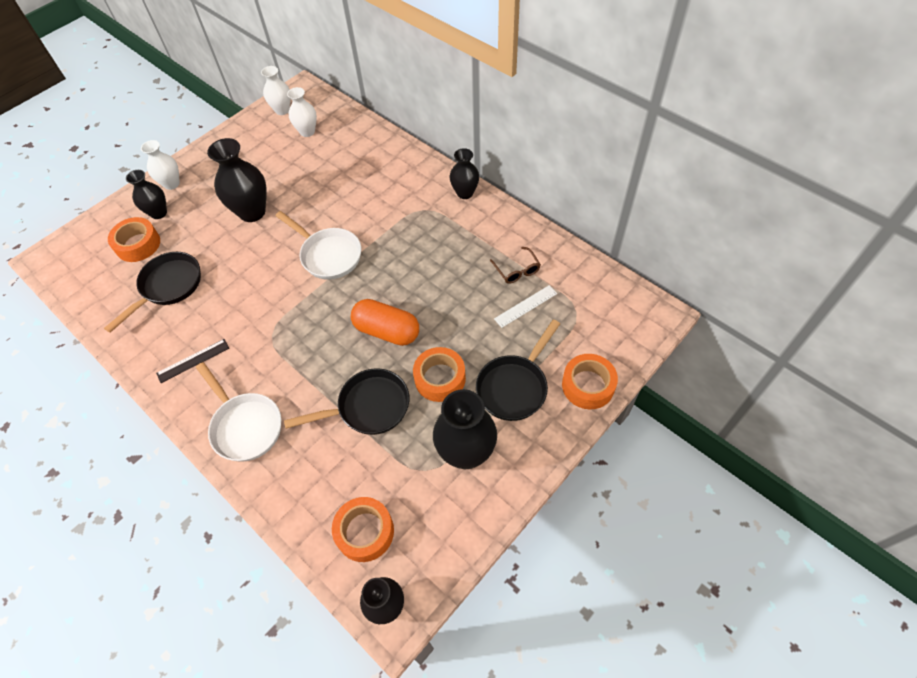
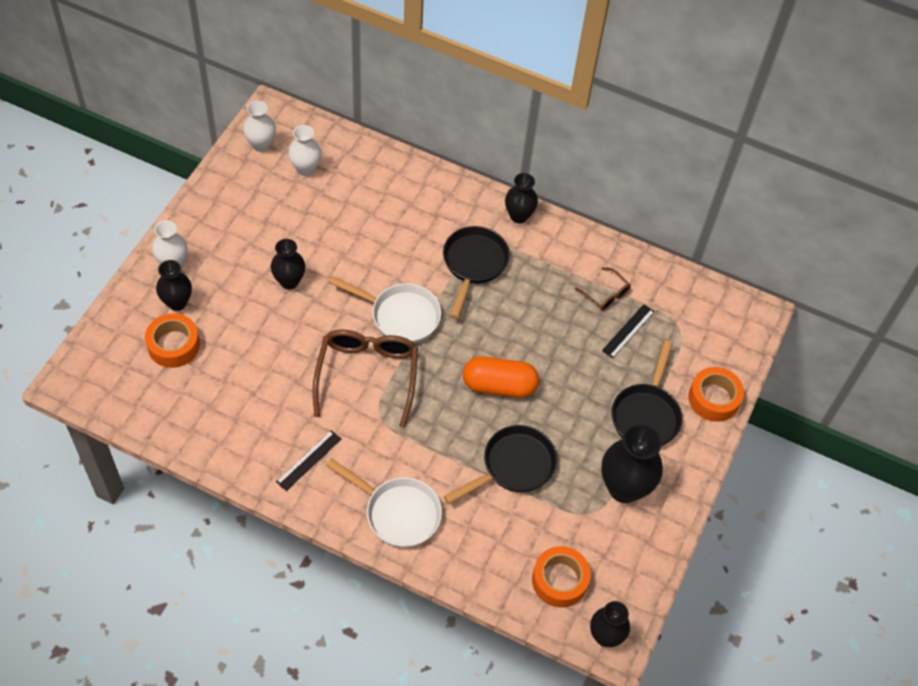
camera: 25 degrees left, 0 degrees up
(168, 287) = (237, 387): black pan -> black pan (473, 264)
(252, 212) = (289, 281): black vase -> black vase, size x0.62
(277, 298) = (367, 375): none -> brown glasses
(440, 378) = (572, 422): orange tape -> none
(526, 306) = (628, 331): white ruler -> black ruler

